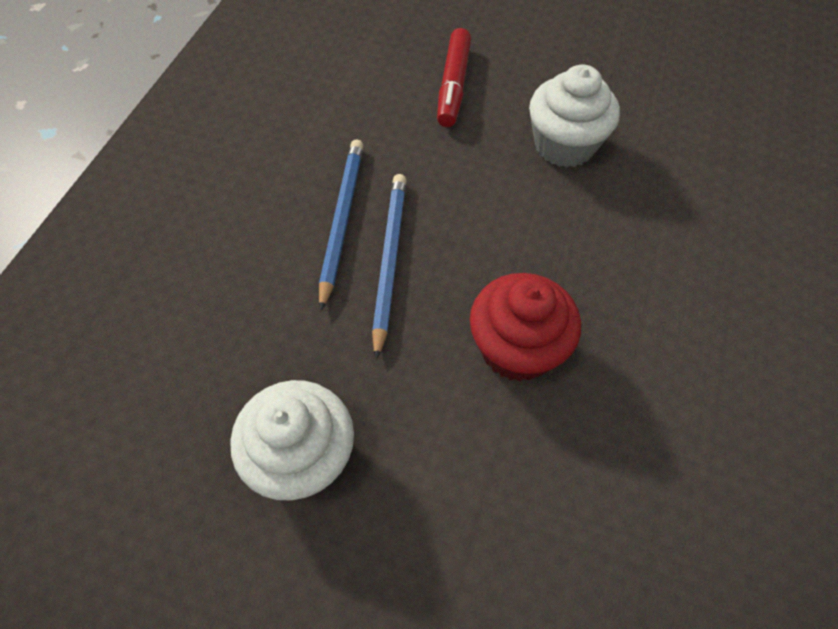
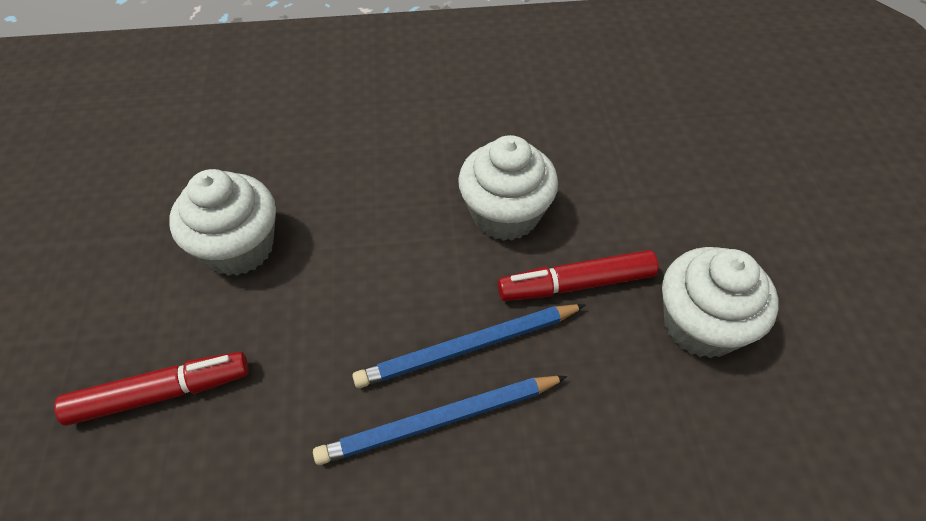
camera: 115 degrees left, 5 degrees down
(405, 370) = (576, 284): none -> red marker
(517, 348) = (505, 214): red cupcake -> white cupcake

